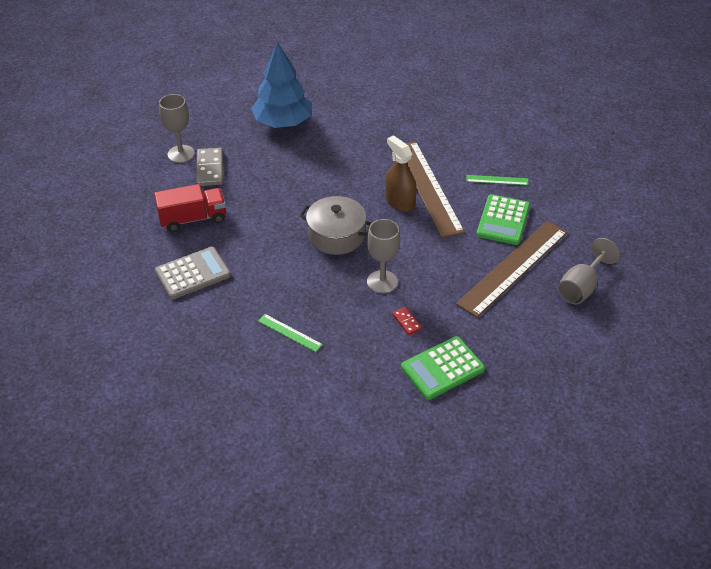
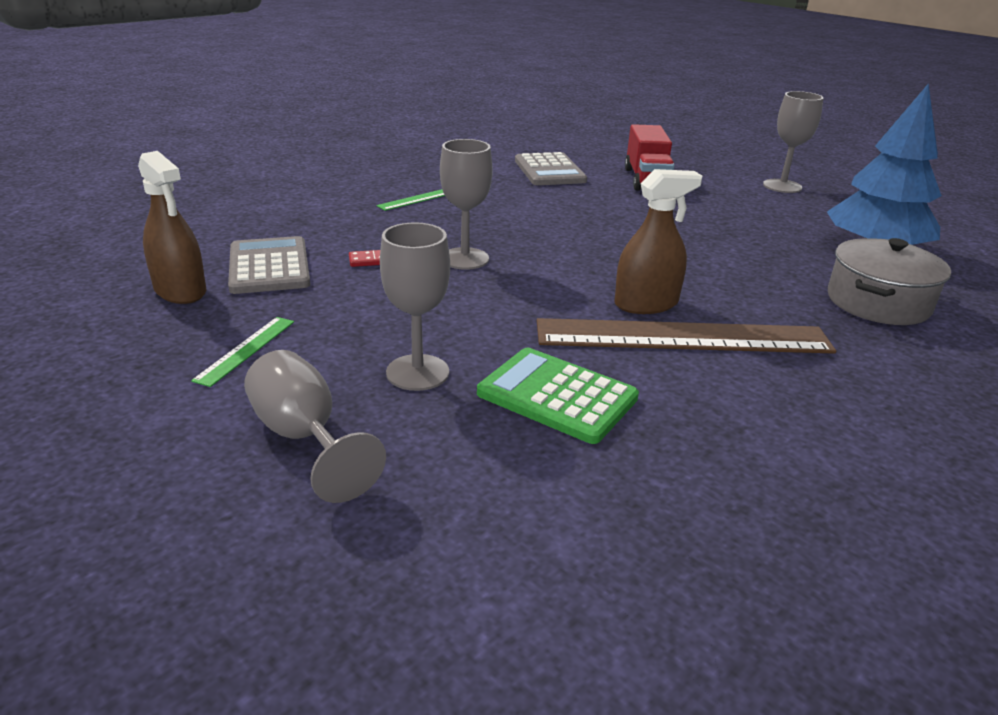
camera: 105 degrees right, 15 degrees down
(210, 169) = (748, 196): grey domino -> none
(336, 236) = (580, 246): grey pot -> grey pot (878, 302)
(442, 368) = (269, 267): green calculator -> grey calculator
(495, 395) = (180, 291): none -> brown spray bottle
(497, 180) = (696, 423): green ruler -> green ruler (246, 350)
(513, 267) = (417, 372): brown ruler -> grey goblet

